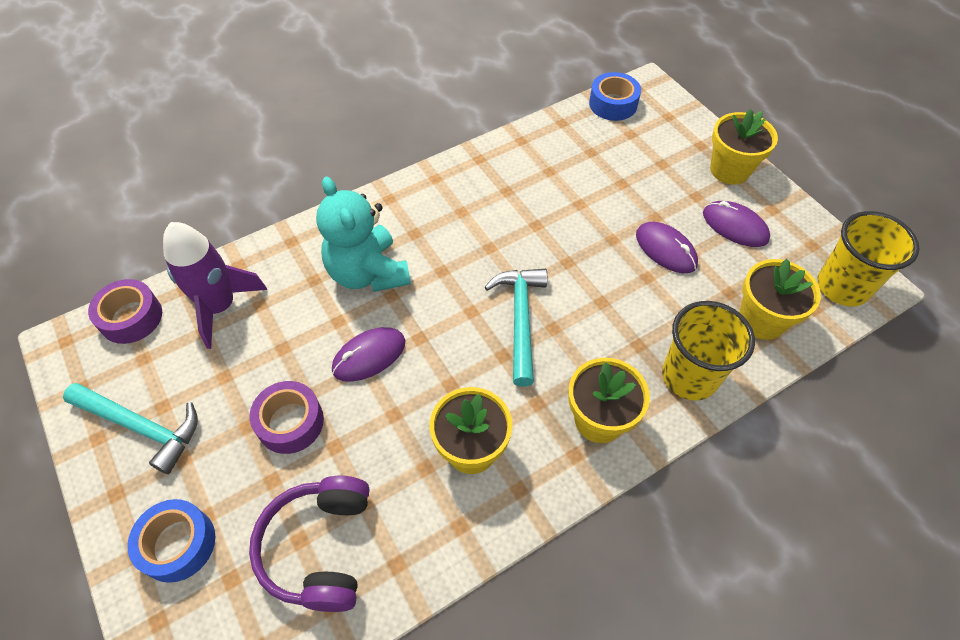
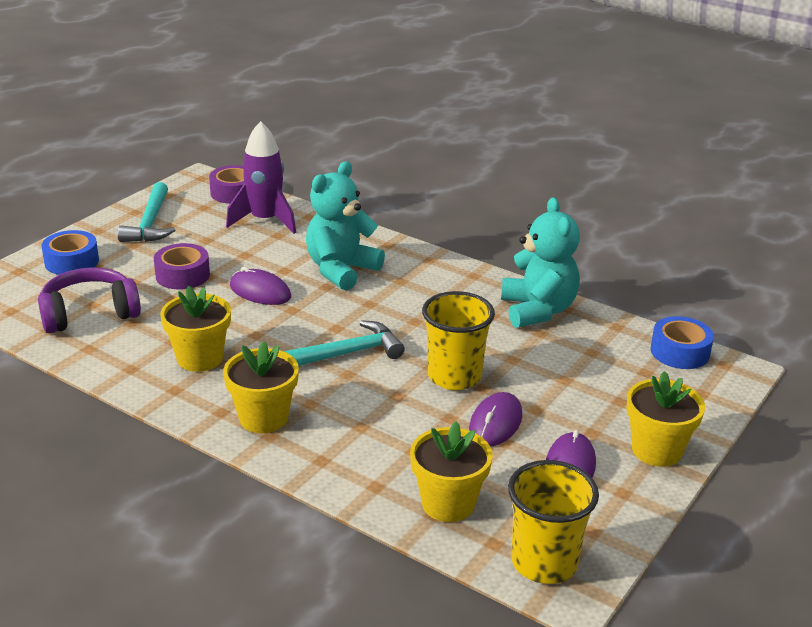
camera: 65 degrees right, 25 degrees down
(515, 159) = (538, 310): none -> turquoise teddy bear
(689, 376) = (343, 464): yellow cup -> yellow cup (454, 376)

